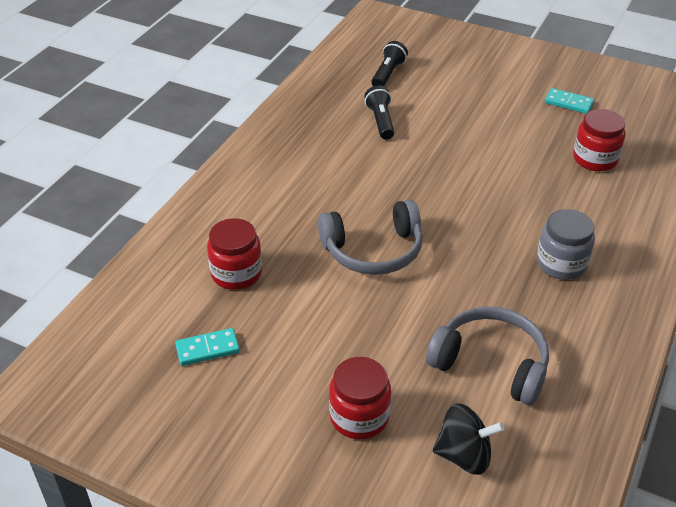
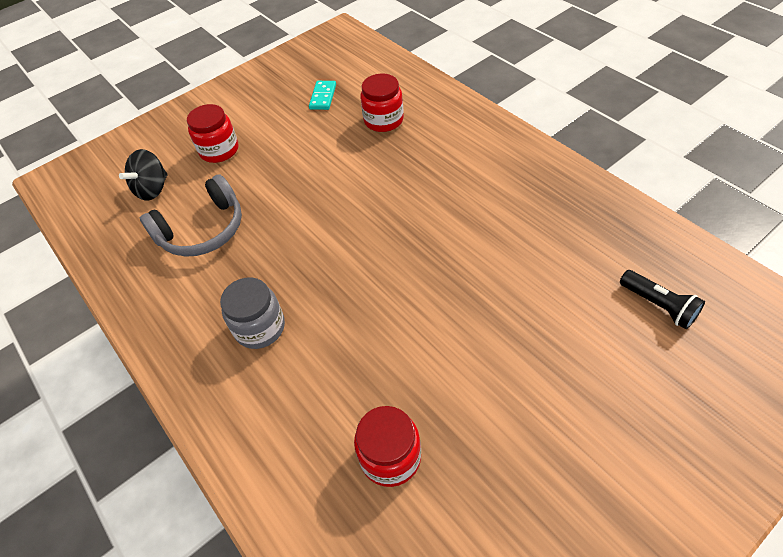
camera: 120 degrees right, 10 degrees up
(373, 250) = (360, 200): grey headphones -> none
(380, 121) = (553, 265): black flashlight -> none
(568, 103) = (525, 499): turquoise domino -> none

